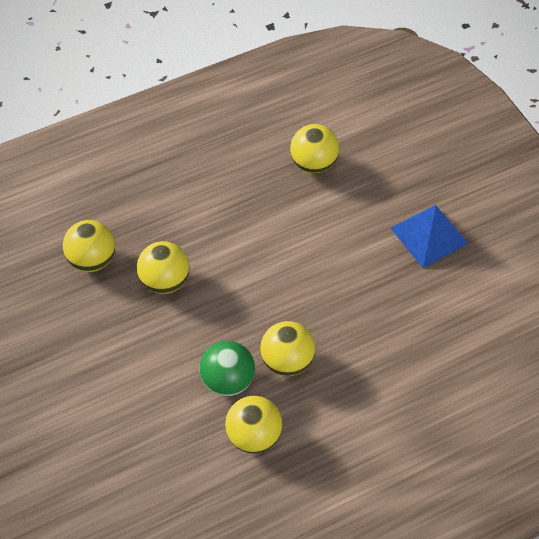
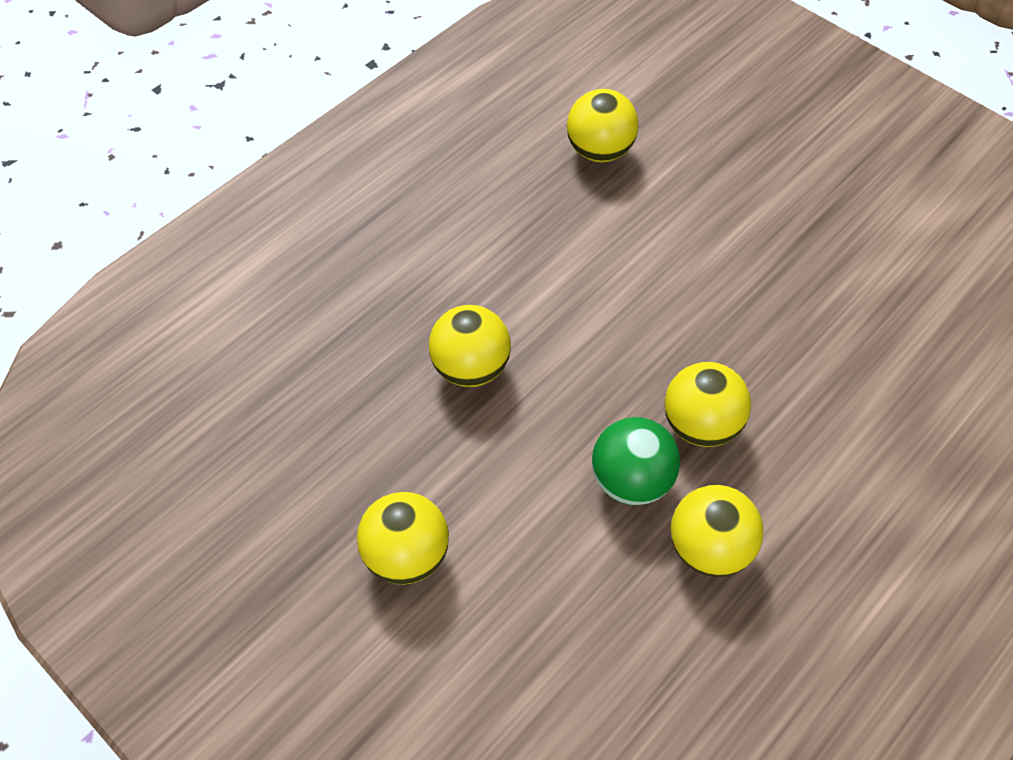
camera: 20 degrees left, 0 degrees up
(92, 259) = (348, 370): yellow ball -> yellow ball (406, 555)
(429, 235) = (799, 199): blue pyramid -> none

